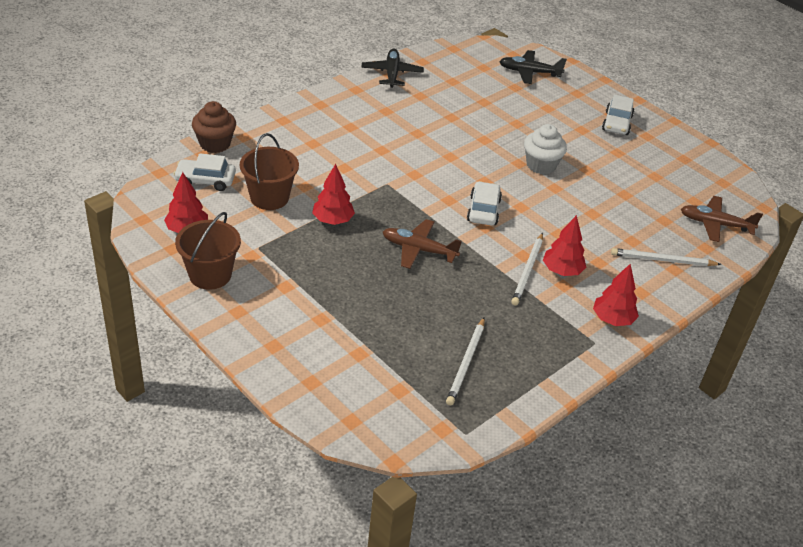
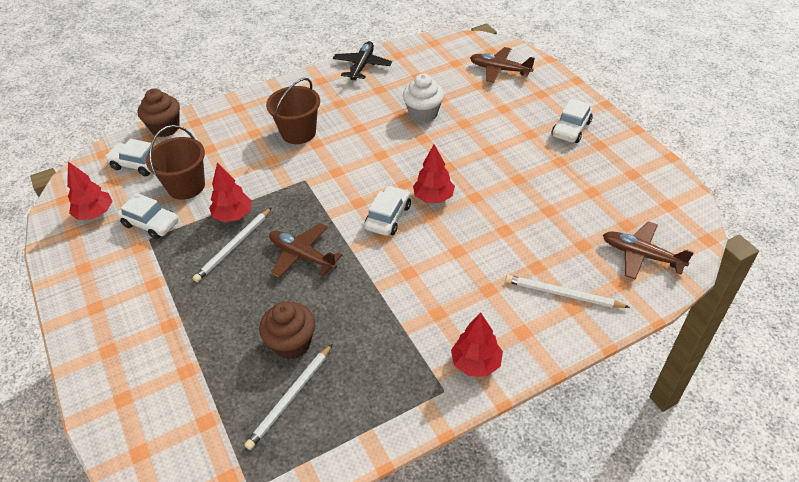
camera: 20 degrees right, 5 degrees up
(210, 275) = (90, 264): brown bucket -> brown bucket (298, 133)
(252, 234) = (151, 223): none -> white car
(446, 321) = (292, 343): none -> brown cupcake
(528, 271) = (405, 292): white pencil -> white pencil (234, 246)
(529, 72) = (499, 70): black plane -> brown plane
(541, 165) = (470, 170): white cupcake -> white cupcake (423, 113)
(562, 271) = (442, 296): red tree -> red tree (433, 198)

